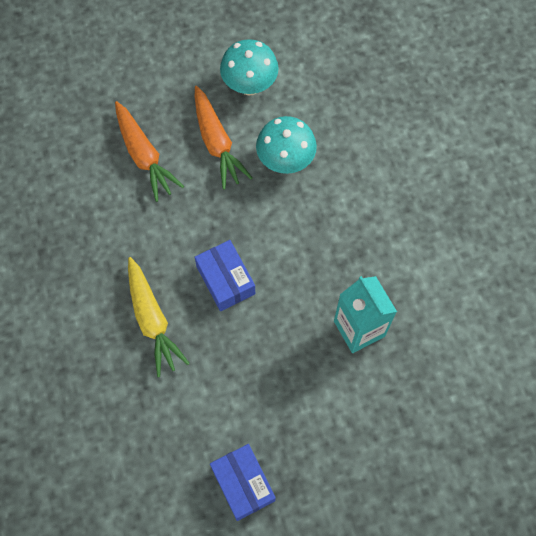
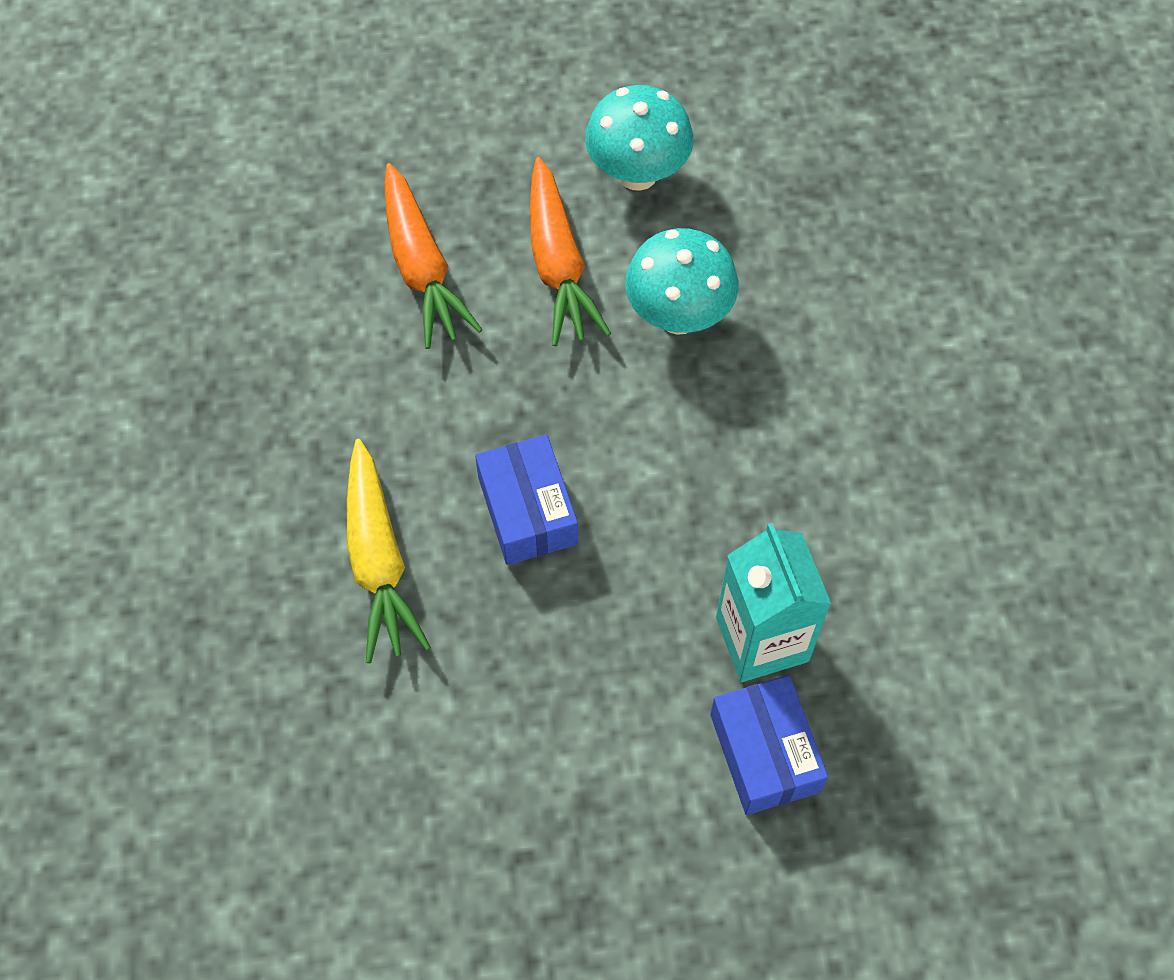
camera: 10 degrees right, 5 degrees down
(243, 484) = (488, 889): blue box -> blue box (765, 753)

